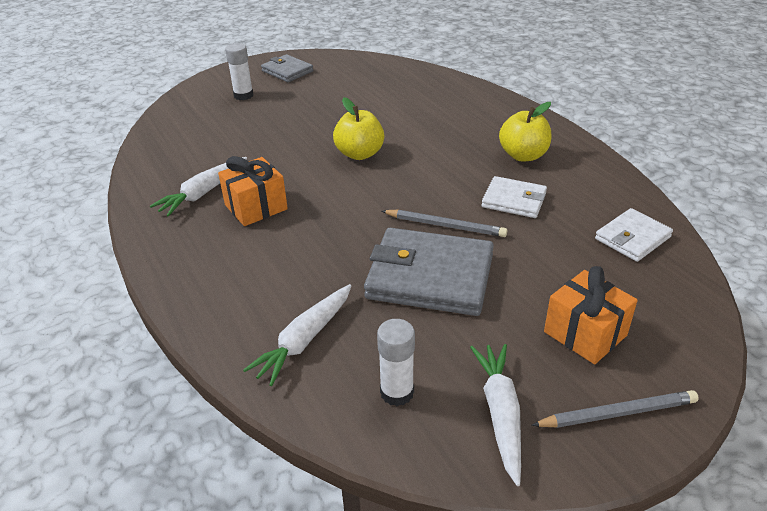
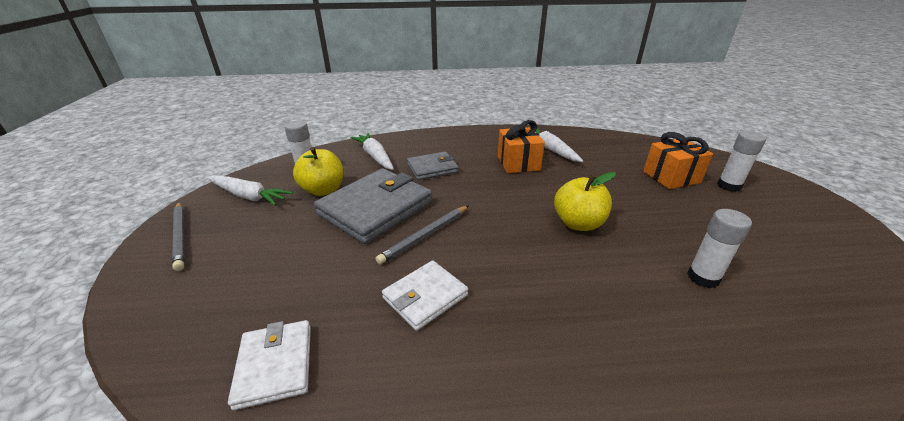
camera: 115 degrees right, 5 degrees down
(287, 71) = (811, 223): grey wallet -> grey wallet (432, 168)
(389, 105) = (703, 277): none -> white glue stick
(523, 155) = (514, 357): yellow apple -> yellow apple (323, 190)
(585, 334) = (239, 255): orange gift -> orange gift (671, 177)
(617, 413) = (180, 236): grey pencil -> grey pencil turned 45 degrees counterclockwise

